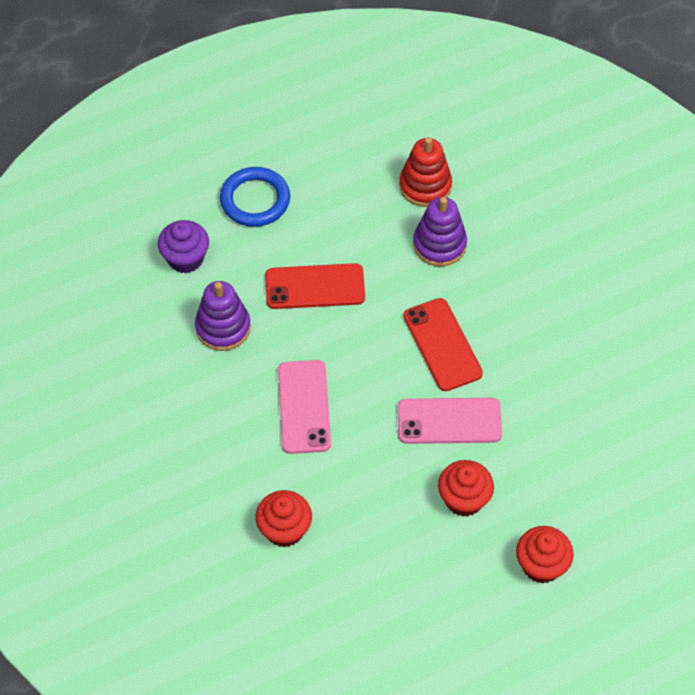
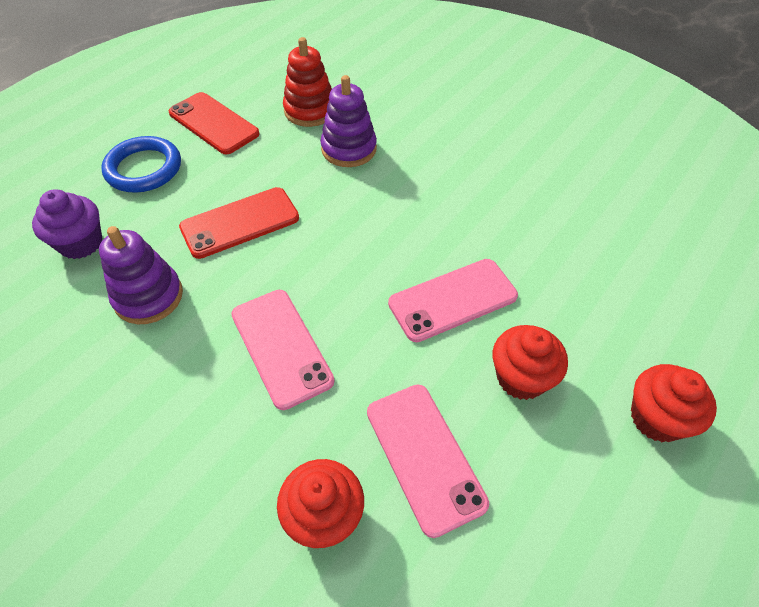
camera: 25 degrees left, 5 degrees down
(366, 522) = (424, 456): none -> pink phone
(442, 345) = (401, 230): red phone -> red phone (213, 123)

